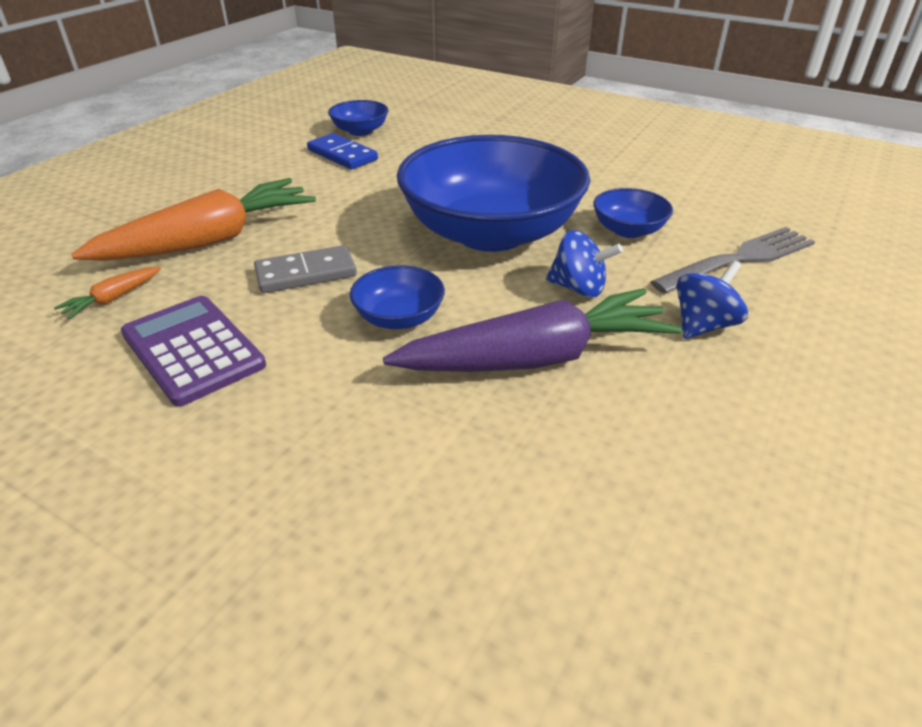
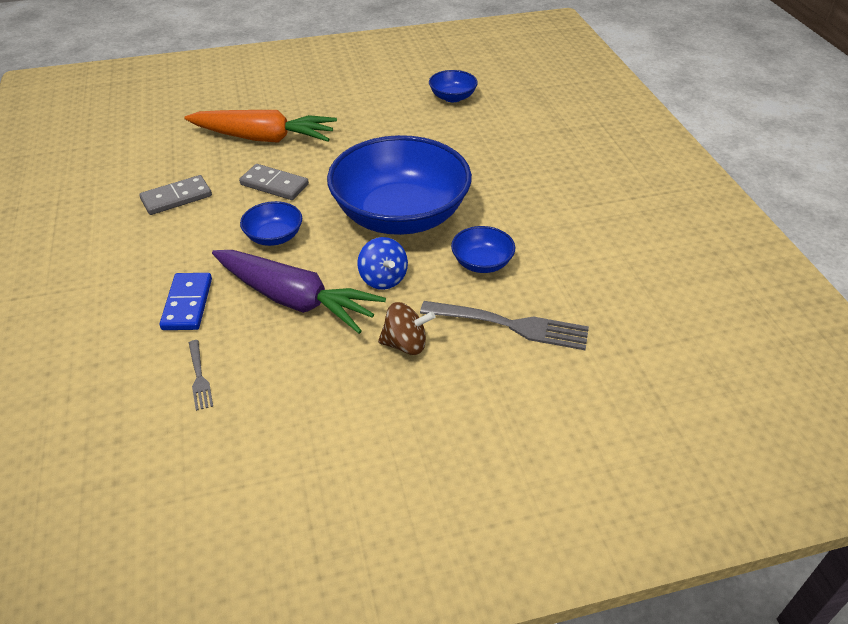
camera: 45 degrees right, 5 degrees up
(113, 299) = (184, 150): orange carrot -> none
(193, 350) = (176, 198): purple calculator -> grey domino
(342, 155) = (412, 112): blue domino -> blue domino (187, 304)
(590, 508) = (199, 377): none -> grey fork
(703, 325) = (405, 344): blue spinning top -> brown spinning top

